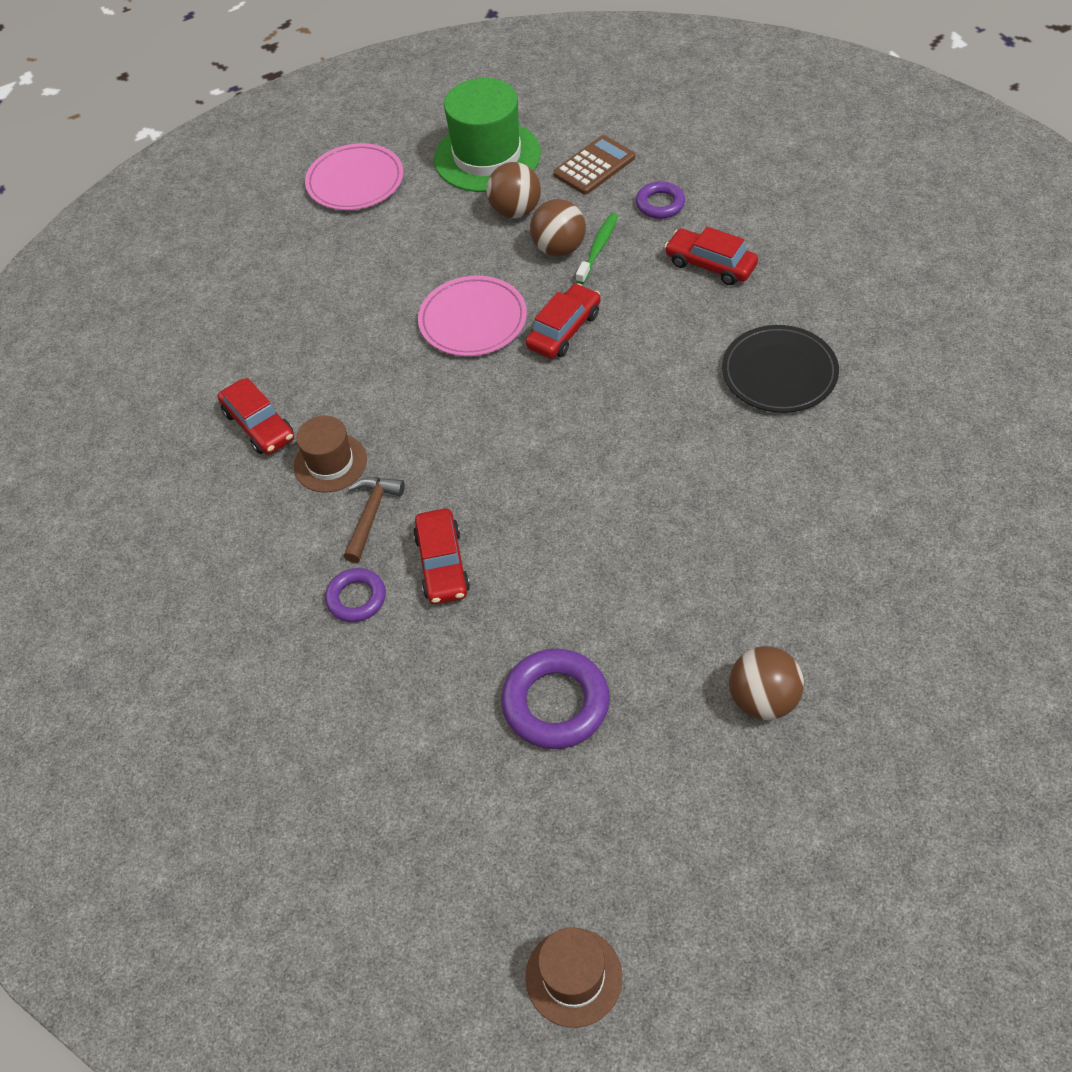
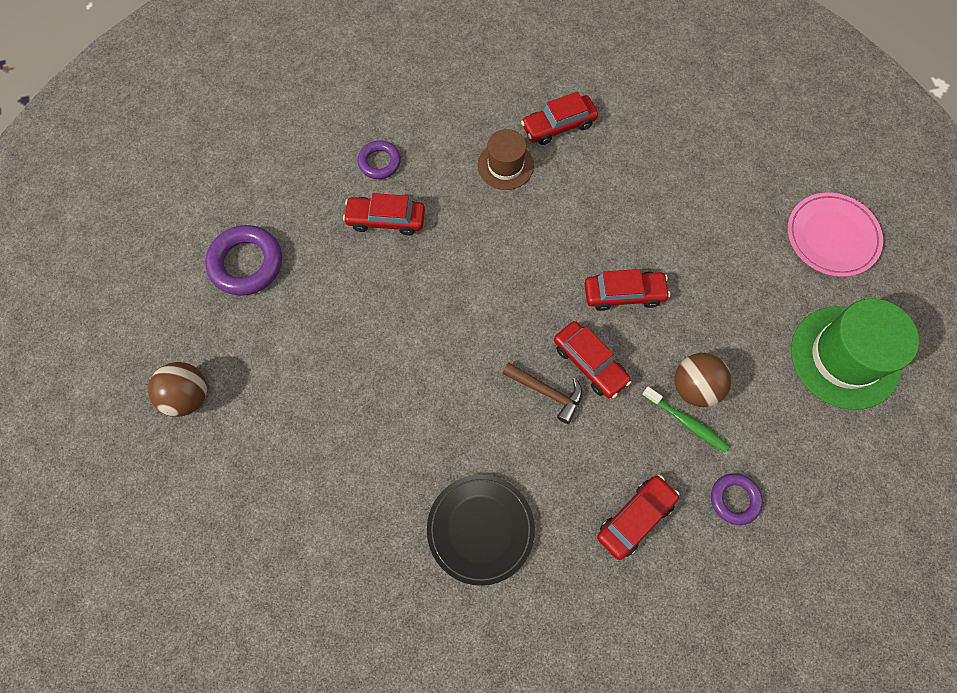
camera: 100 degrees right, 15 degrees up
(371, 515) = (447, 183): brown hammer -> brown hammer (547, 392)
(473, 320) = (624, 294): pink plate -> red car
(515, 211) = (757, 363): brown ball -> none
(573, 977) = (72, 227): brown hat -> none
(594, 166) = (807, 453): brown calculator -> none

